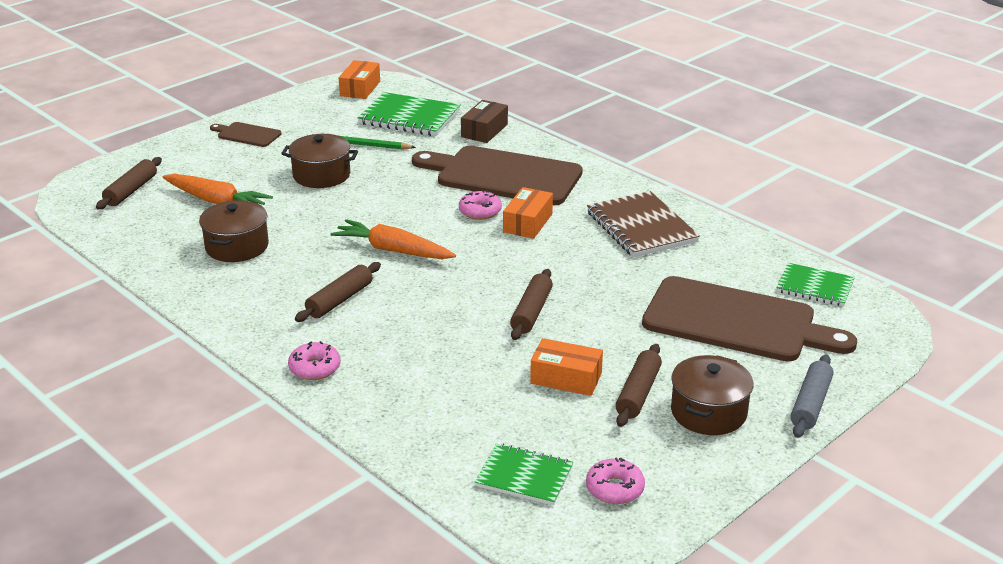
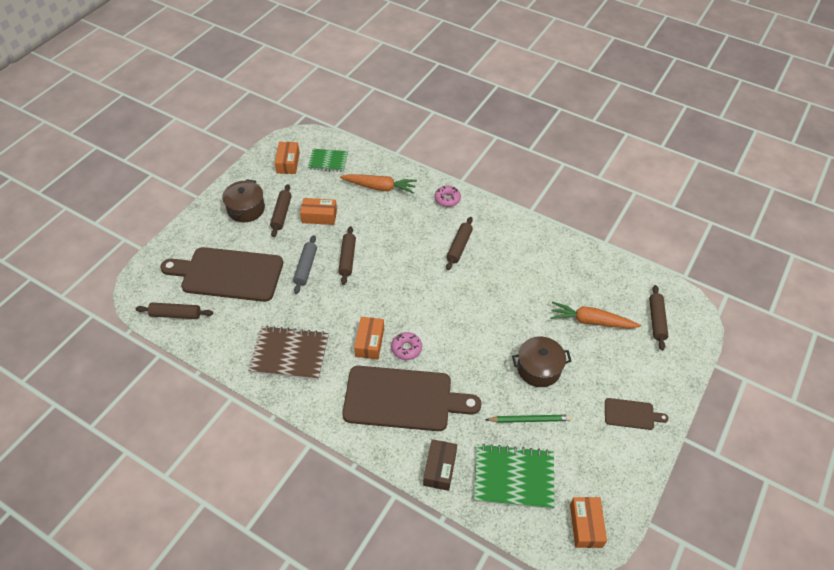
camera: 165 degrees right, 20 degrees up
(237, 246) = (546, 279): brown pot -> none
(393, 250) = (448, 295): orange carrot -> orange carrot (379, 187)
(614, 488) = (288, 163): pink donut -> orange box
(641, 227) = (290, 354): brown notebook -> brown notebook turned 45 degrees counterclockwise
(810, 404) = (194, 223): grey rolling pin -> grey rolling pin (306, 267)
(815, 287) = (176, 314): green notebook -> brown rolling pin

